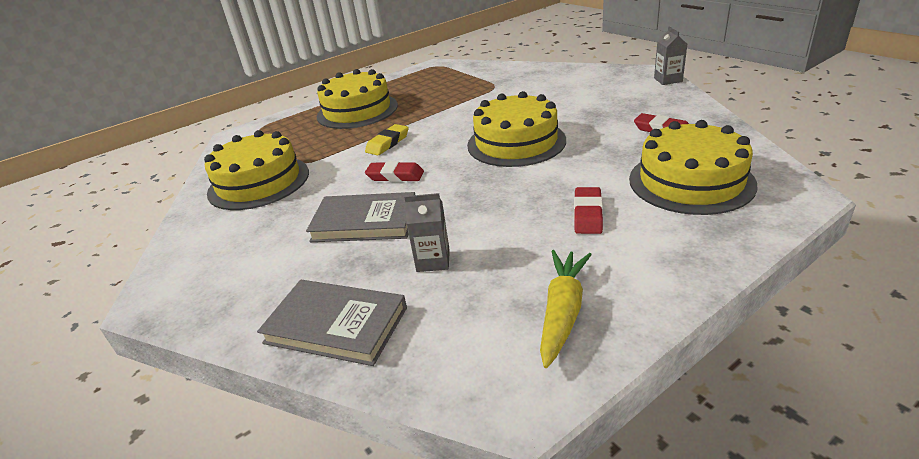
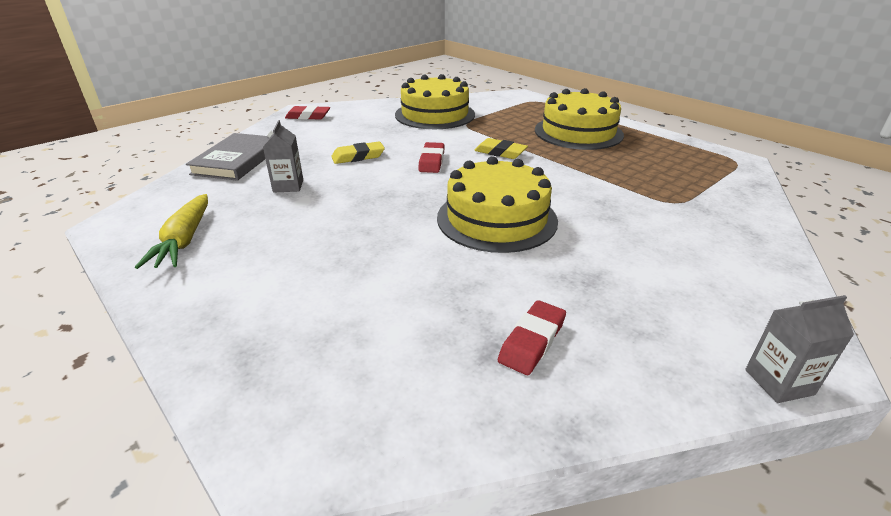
camera: 80 degrees right, 0 degrees up
(365, 222) = (358, 157): grey book -> yellow eraser
(562, 312) = (184, 240): yellow carrot -> yellow carrot turned 75 degrees clockwise
(587, 214) = (320, 259): red eraser -> red eraser (308, 116)
(691, 181) = (364, 346): yellow cake -> none

